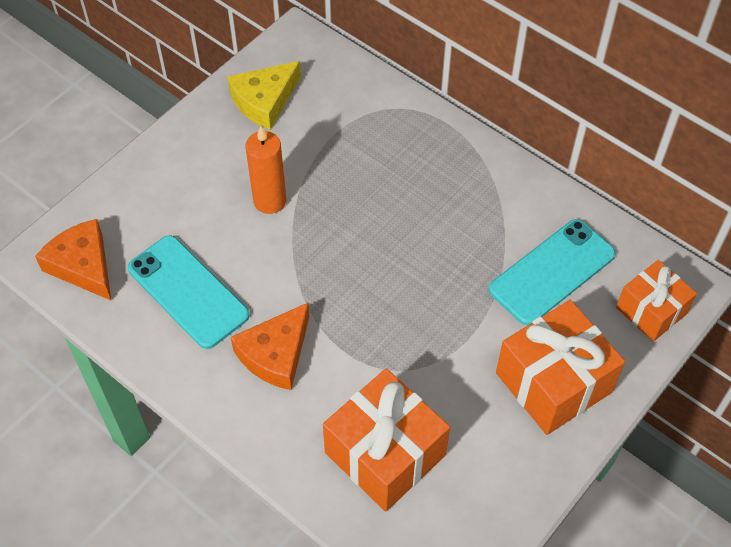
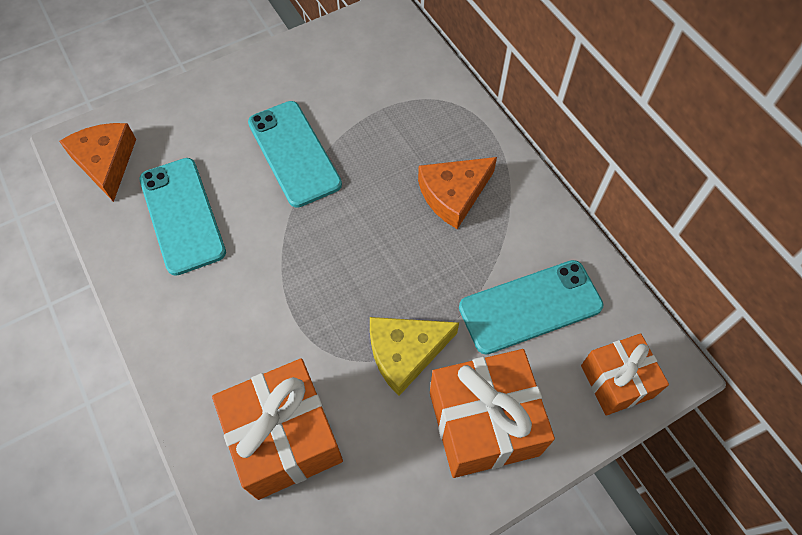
camera: 20 degrees right, 5 degrees up
(264, 101) = (332, 61): yellow cheese -> yellow cheese (405, 353)
(270, 201) = (294, 153): orange candle -> turquoise phone
(275, 354) = (230, 301): orange cheese -> orange cheese (453, 195)

